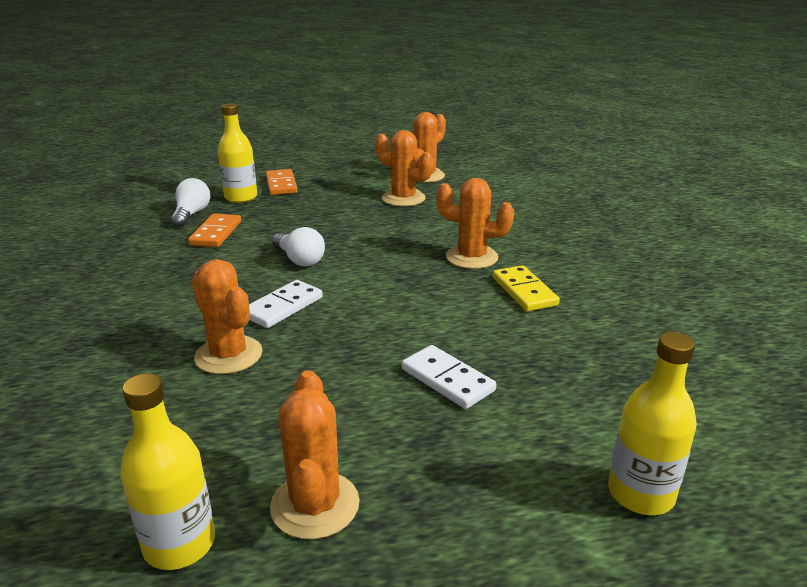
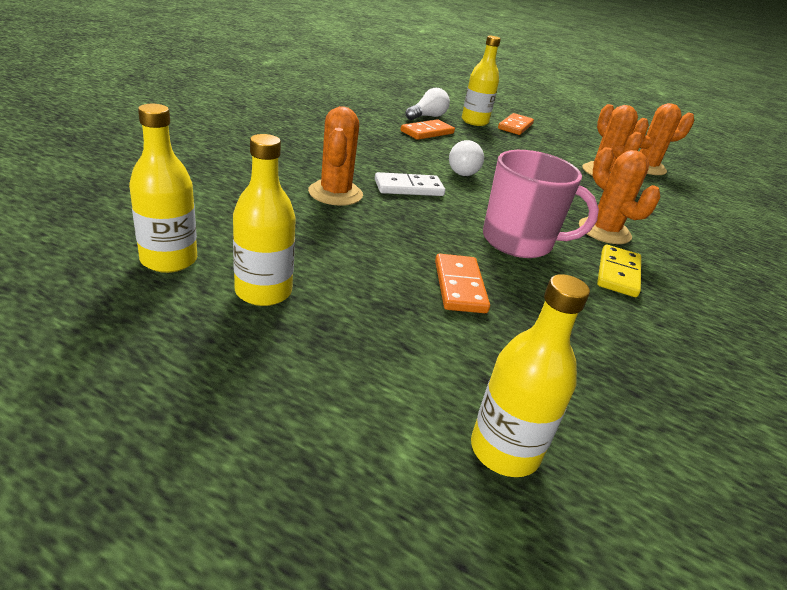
camera: 35 degrees right, 5 degrees up
(315, 505) = (263, 292): orange cactus -> yellow bottle
(432, 307) = (519, 242): none -> pink mug
(447, 380) = (460, 286): white domino -> orange domino

